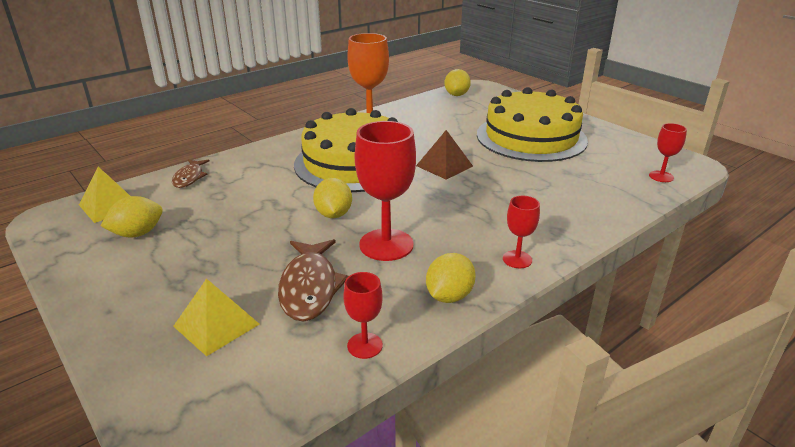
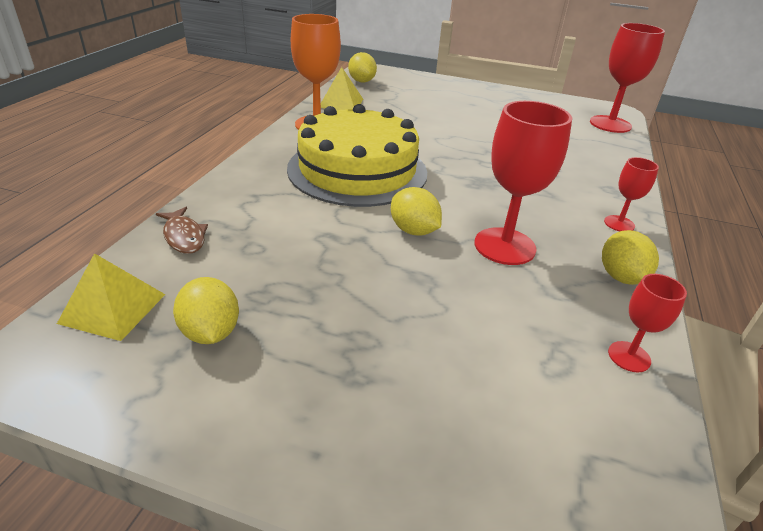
camera: 35 degrees left, 5 degrees up
(137, 233) = (210, 332): yellow lemon -> yellow lemon turned 45 degrees counterclockwise
(216, 325) = (469, 405): yellow pyramid -> yellow pyramid (341, 103)
(309, 287) = (500, 318): brown fish -> none
(444, 166) = (445, 152): brown pyramid -> none
(531, 137) = (478, 110): yellow cake -> none
(661, 176) = (610, 124): red goblet -> red goblet, size x1.92

